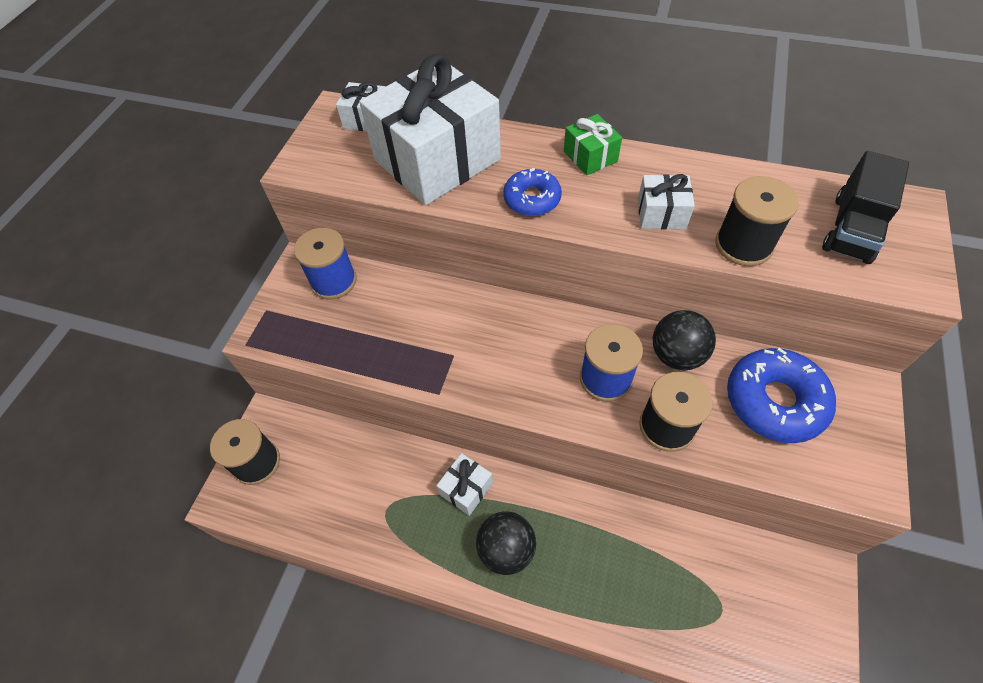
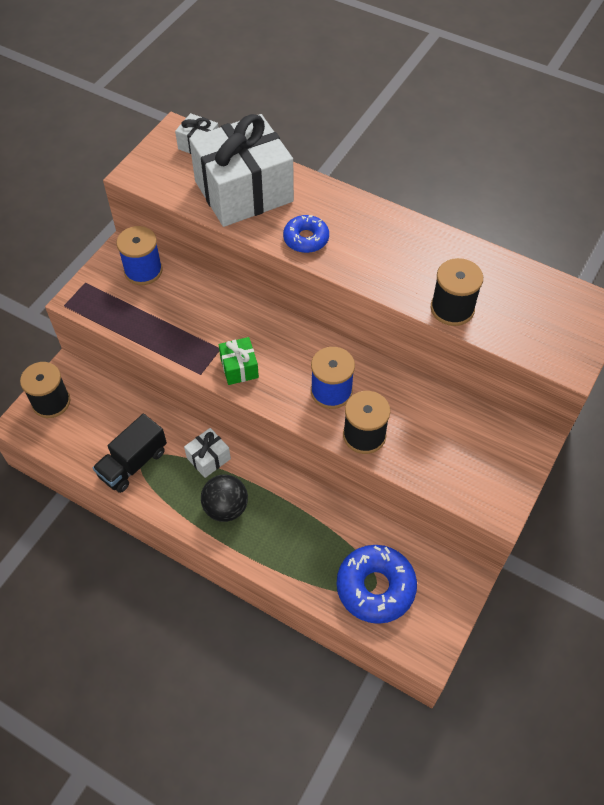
camera: 10 degrees right, 0 degrees up
(590, 156) = (365, 214): green gift -> green gift (239, 368)
(661, 214) = (400, 272): white gift -> none
(676, 355) = (393, 386): black ball -> none
(774, 401) = (455, 436): blue donut -> blue donut (375, 587)
(852, 229) = (541, 314): black truck -> black truck (133, 463)

